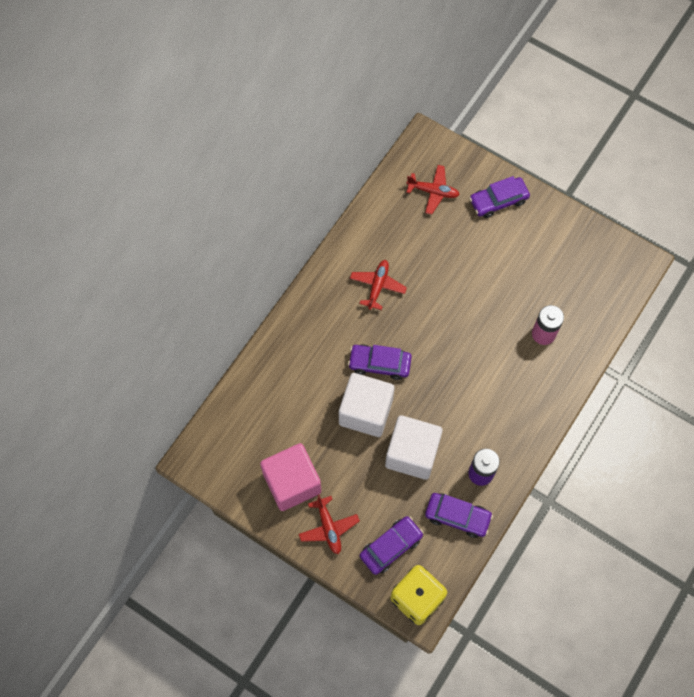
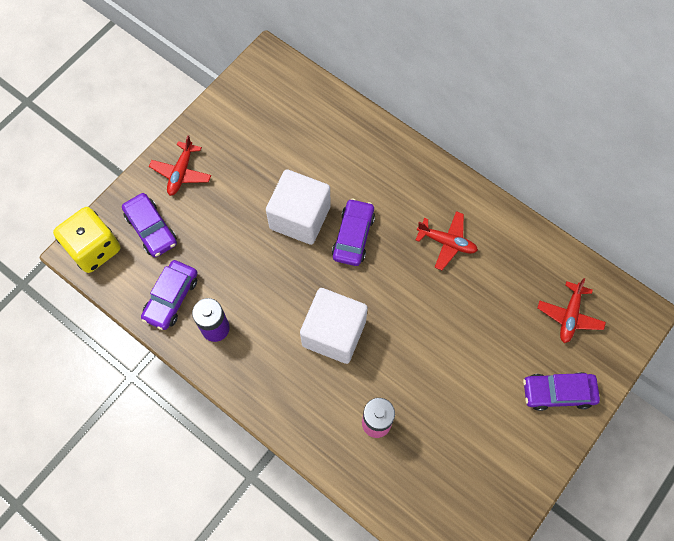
camera: 95 degrees right, 0 degrees up
(292, 483) = (232, 143): pink cube -> none
(328, 527) = (181, 172): red plane -> red plane turned 60 degrees counterclockwise
(412, 453) = (247, 259): white cube -> white cube (334, 333)
(498, 201) = (558, 392): purple car -> purple car turned 75 degrees counterclockwise

